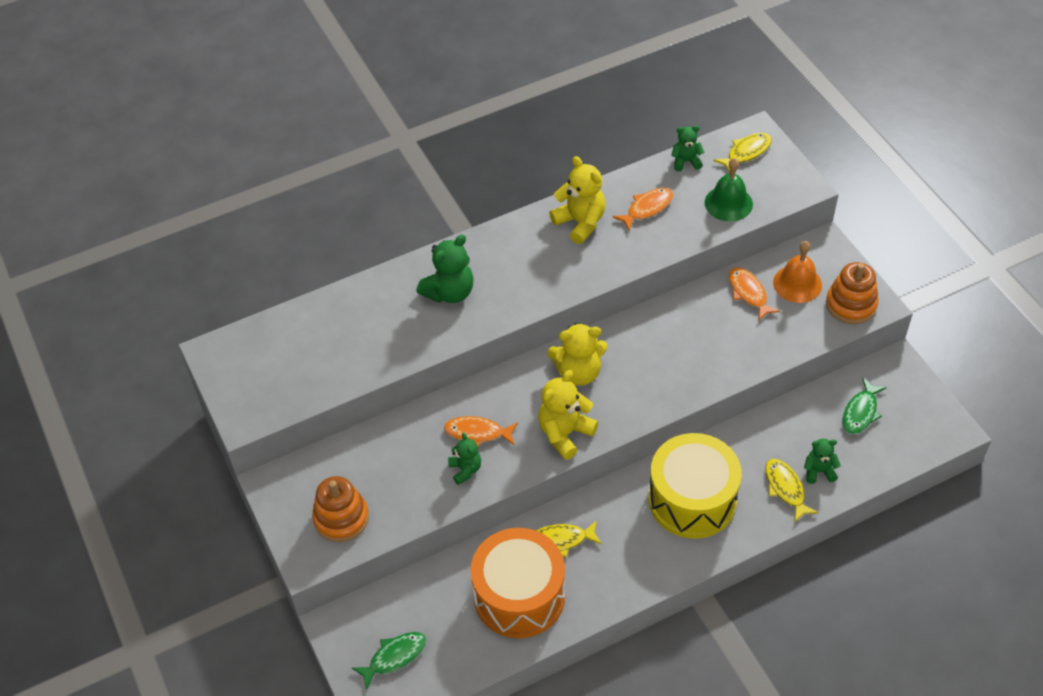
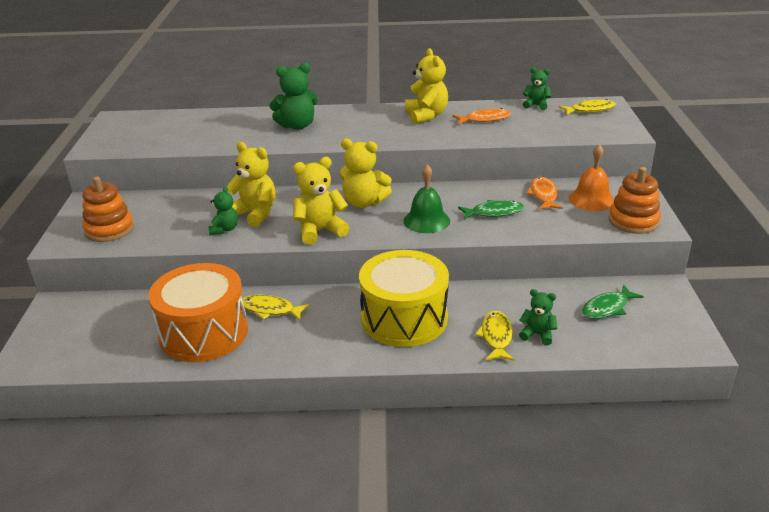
camera: 25 degrees right, 20 degrees down
(394, 657) = (71, 338): green fish -> green fish (494, 212)
(477, 433) = (255, 213): orange fish -> yellow teddy bear
(728, 203) = (554, 129): green bell -> green bell (426, 221)

